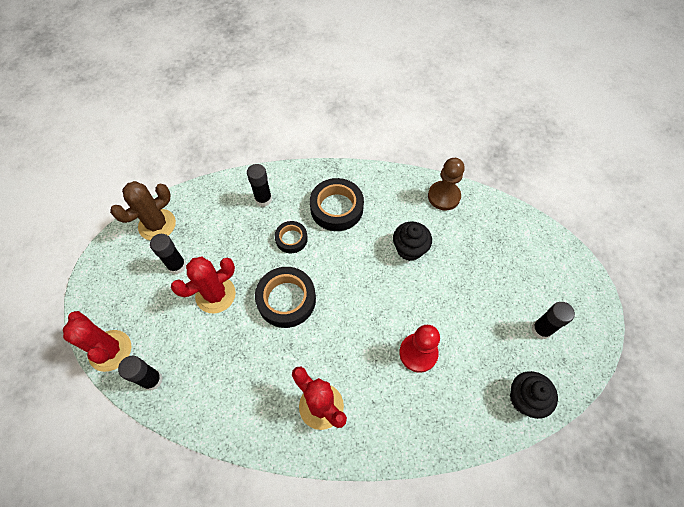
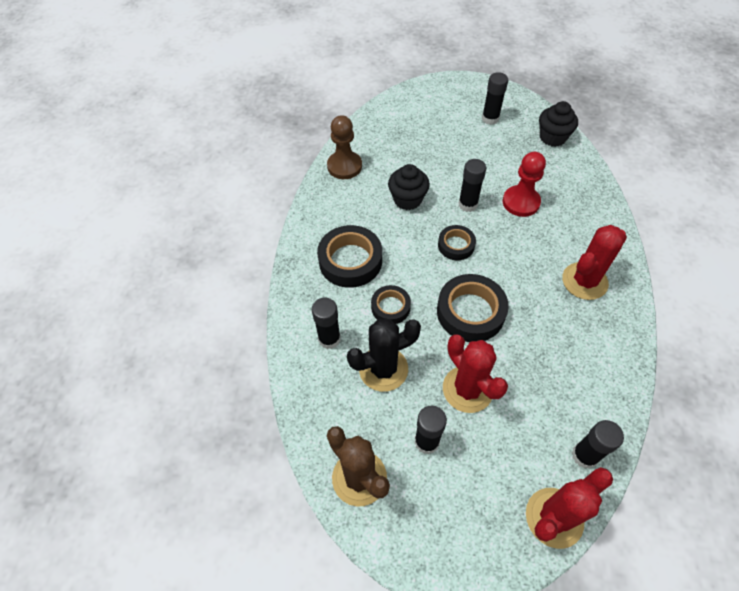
camera: 85 degrees left, 5 degrees down
(236, 236) = (383, 369): none -> black cactus
(358, 290) = (456, 245): none -> black tape
(409, 301) = (468, 204): none -> black glue stick

